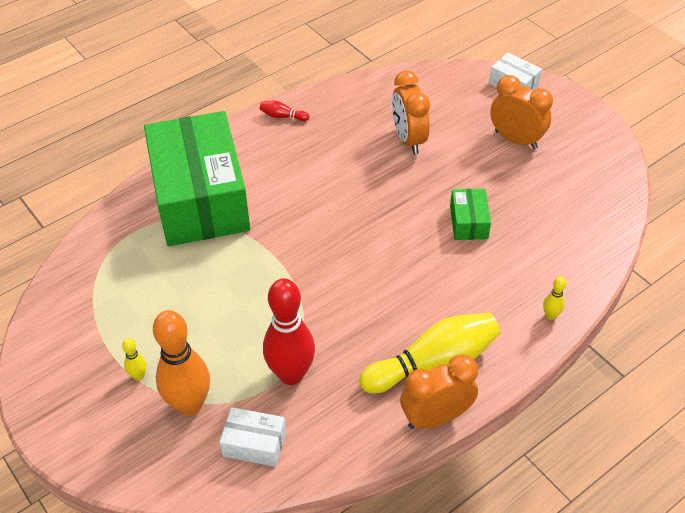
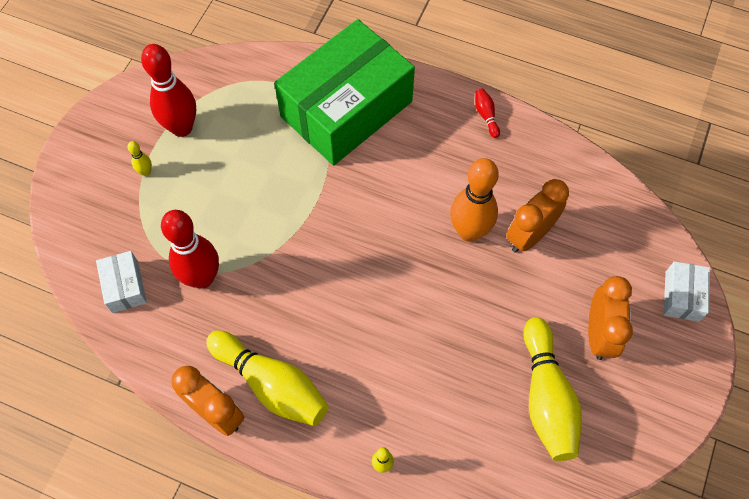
camera: 60 degrees right, 15 degrees up
(113, 326) = (182, 128): none -> red bowling pin
(189, 405) = (137, 221): orange bowling pin -> orange bowling pin (469, 231)
(468, 222) = (455, 339): green box -> none
(549, 191) = (546, 397): none -> yellow bowling pin

